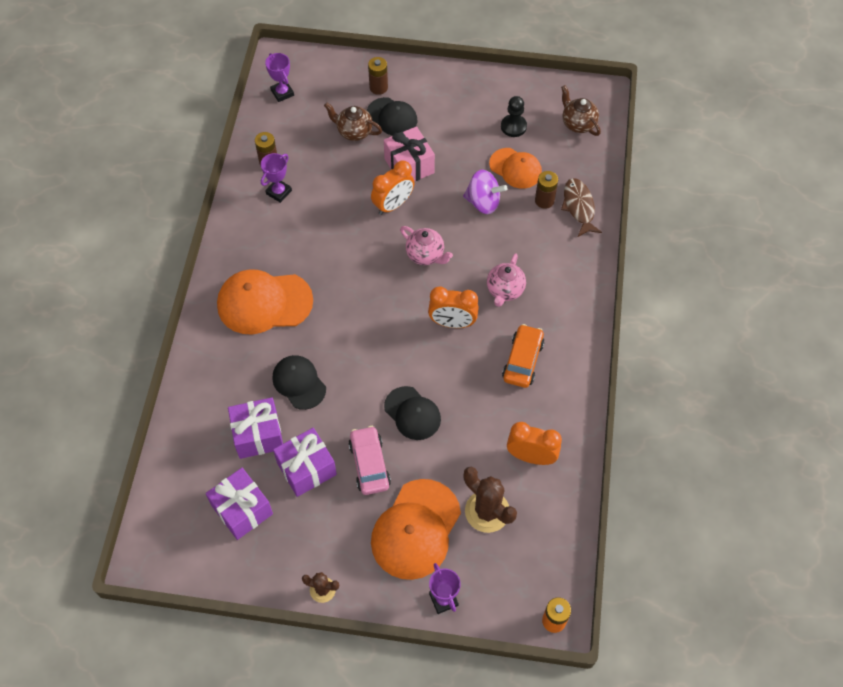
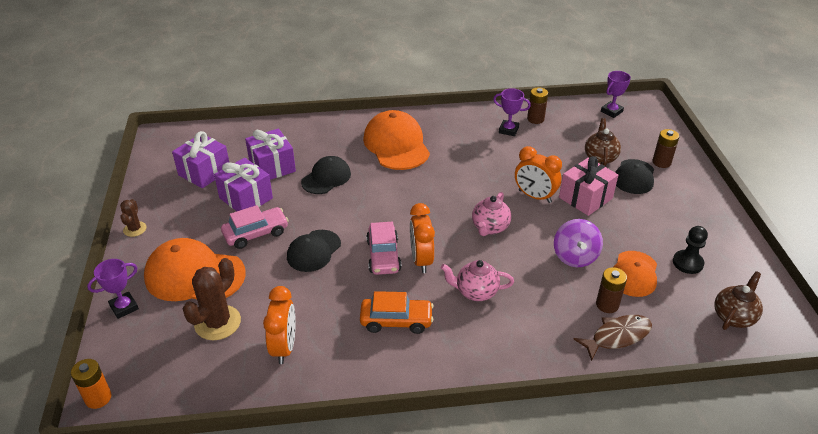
camera: 75 degrees right, 20 degrees down
(437, 353) = (383, 256): none -> pink car

